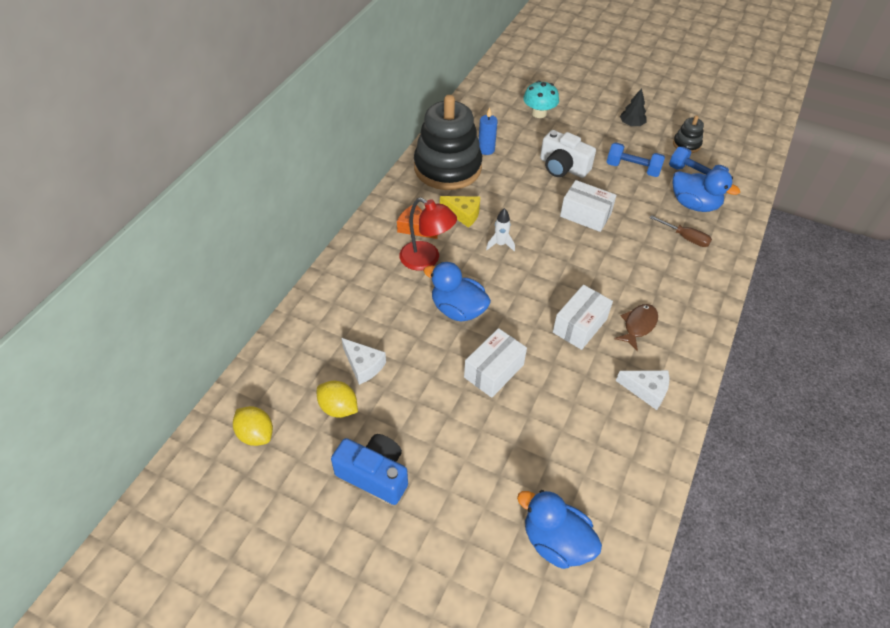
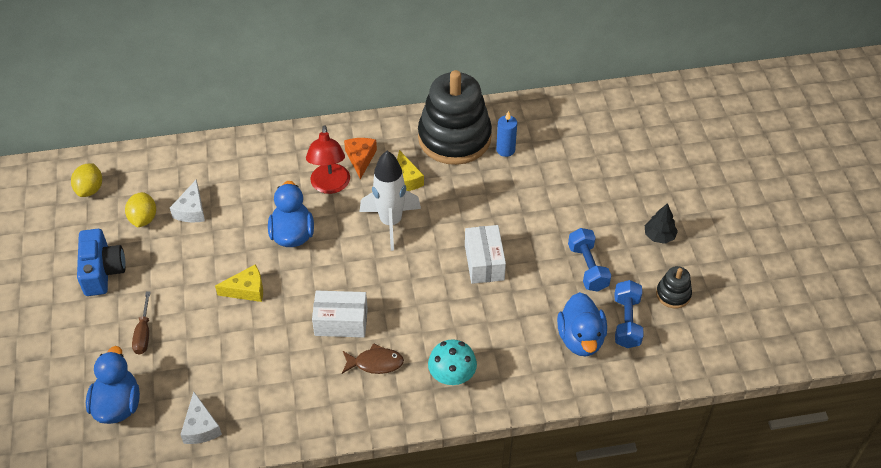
camera: 55 degrees right, 0 degrees up
(494, 371) = (247, 290): white box -> yellow cheese
(500, 244) = (390, 222): white rocket -> white rocket, size x2.07
(539, 113) = (600, 159): turquoise mushroom -> turquoise mushroom (452, 376)
(563, 167) = (536, 215): white camera -> none
(646, 390) = (305, 400): white cheese -> white cheese (201, 427)
(686, 238) = (524, 352): brown screwdriver -> brown screwdriver (143, 334)

